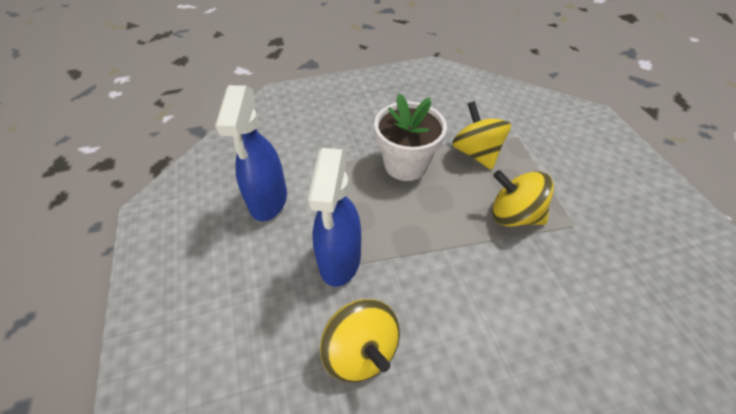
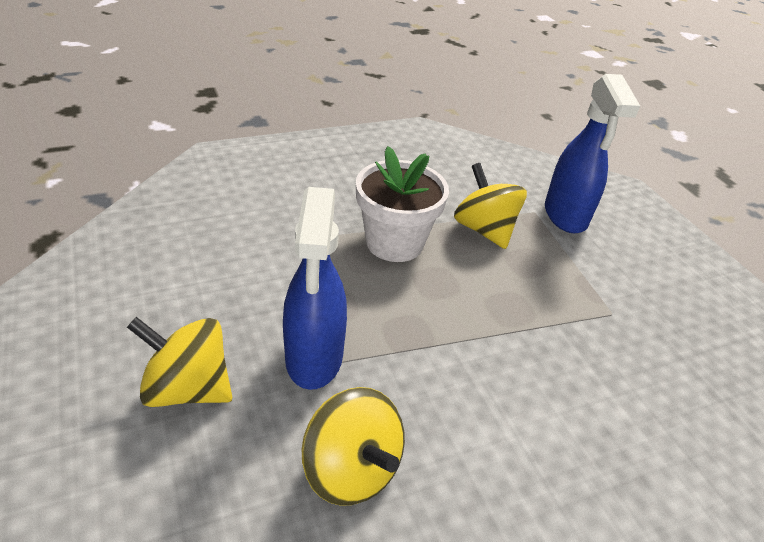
camera: 10 degrees left, 10 degrees down
(268, 201) = (209, 286): blue spray bottle -> blue spray bottle (565, 216)
(513, 215) = (537, 302): yellow spinning top -> yellow spinning top (188, 388)

